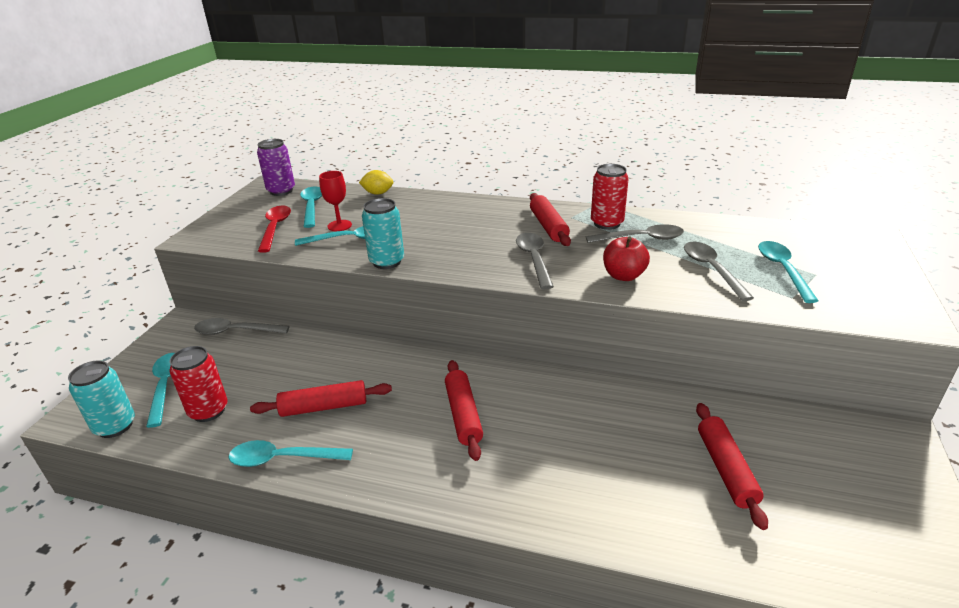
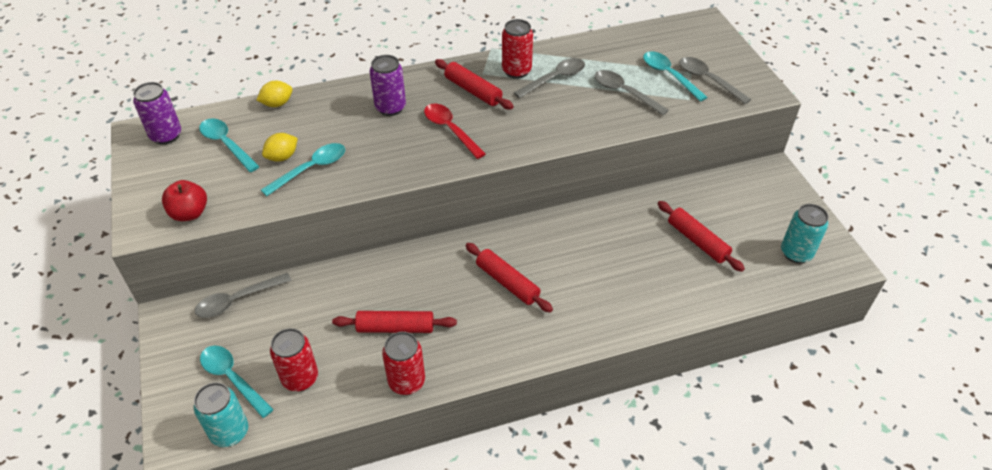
camera: 35 degrees left, 15 degrees up
(275, 228) = (218, 184): red spoon -> red spoon (450, 130)
(283, 459) = (406, 382): turquoise spoon -> red can
(324, 407) = (395, 327): red rolling pin -> red rolling pin turned 45 degrees clockwise
(339, 225) = (282, 157): red goblet -> yellow lemon
(387, 262) = (372, 180): turquoise can -> turquoise can (796, 253)
(461, 218) = (390, 108): none -> purple can
(534, 259) = (491, 131): grey spoon -> grey spoon (708, 80)
(623, 276) = (570, 122): red apple -> red apple (189, 213)

